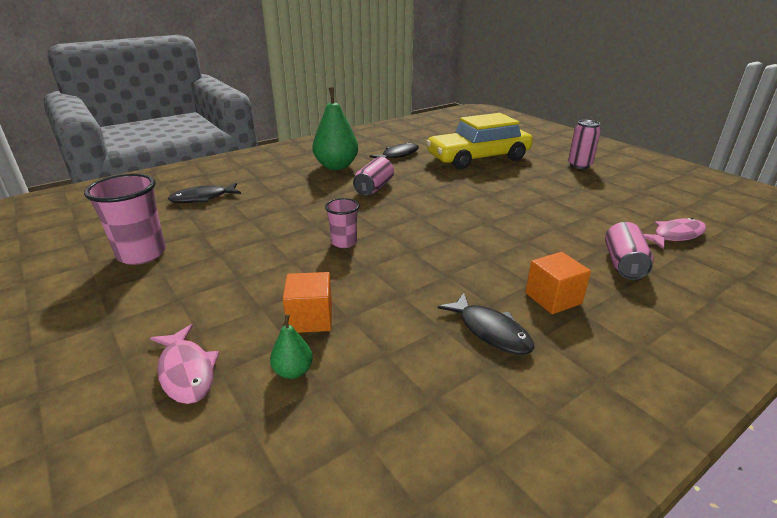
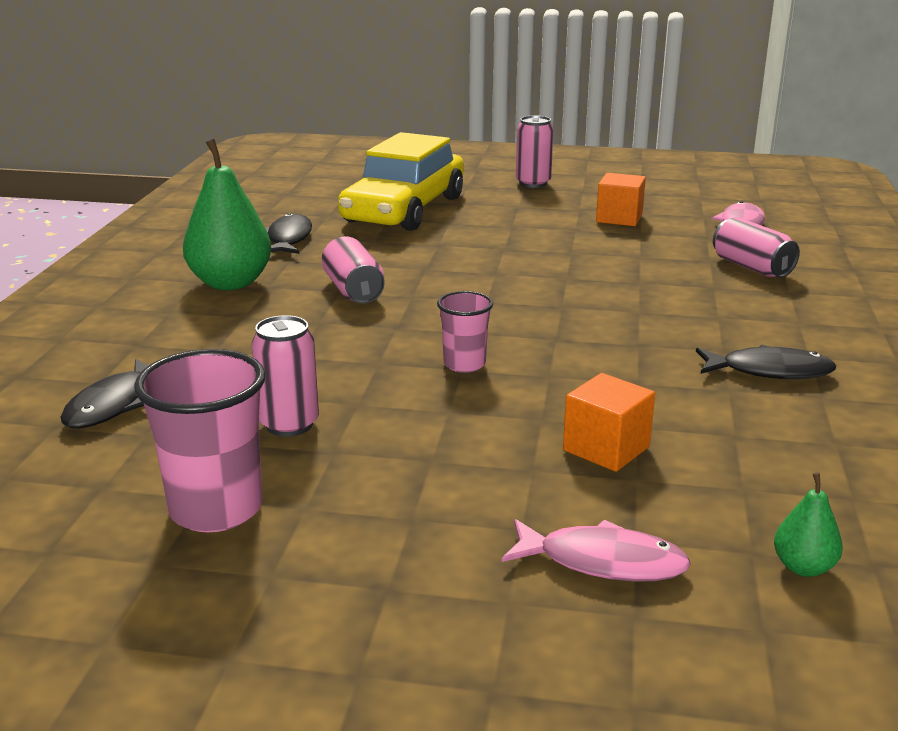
camera: 45 degrees left, 5 degrees down
(230, 234) = (289, 424): none -> pink can
(293, 371) = (695, 495): green pear -> green pear (803, 567)
(553, 298) = (759, 321): orange cube -> orange cube (619, 218)

